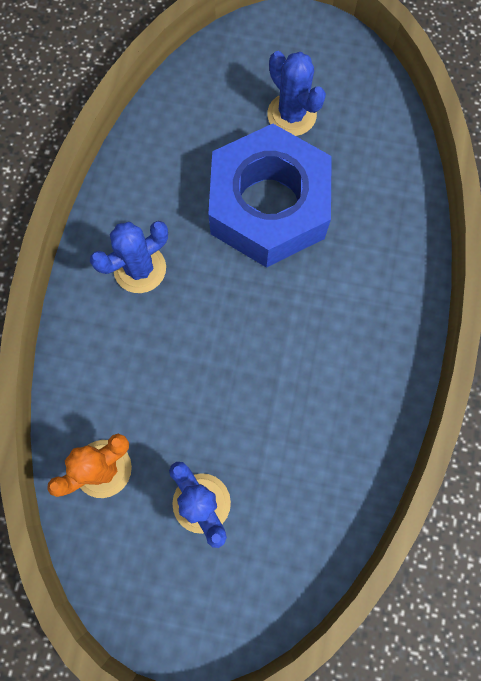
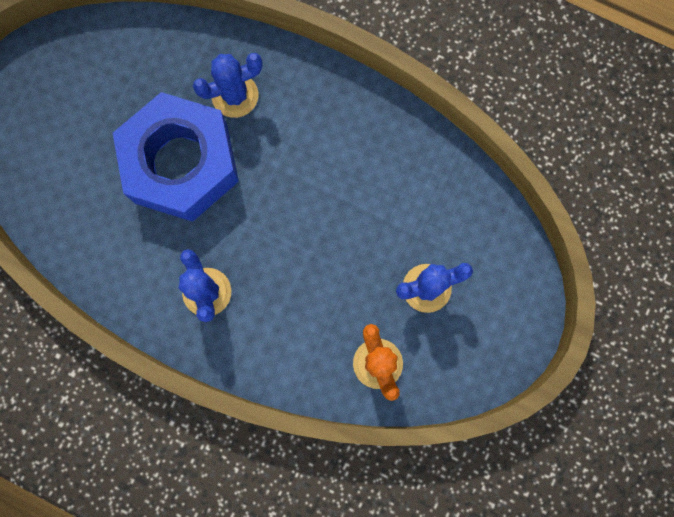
camera: 75 degrees left, 5 degrees up
(291, 115) = (96, 118): blue cactus -> blue cactus (235, 95)

